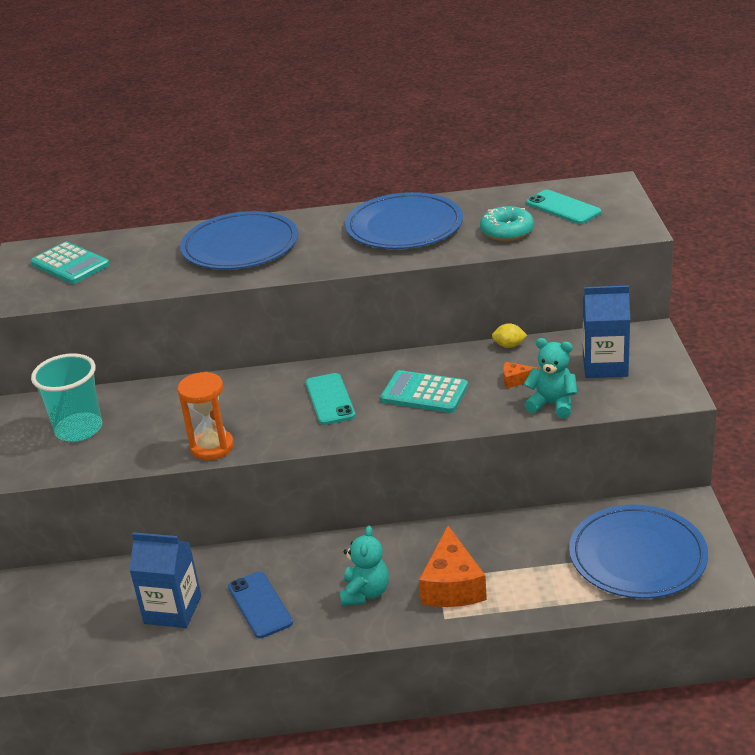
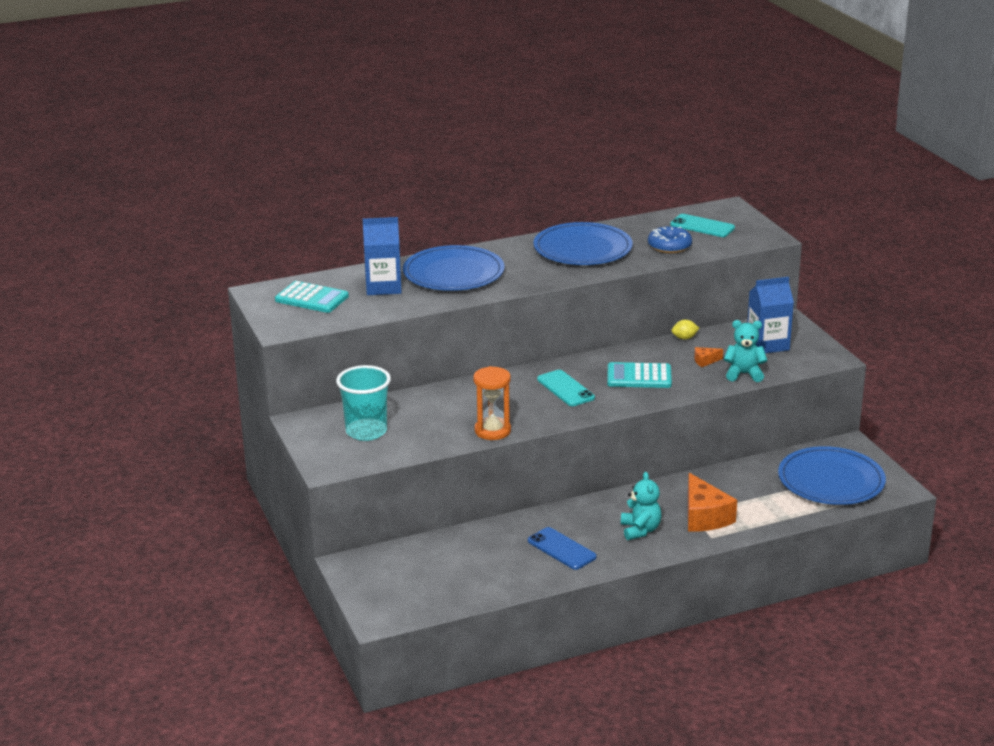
camera: 20 degrees left, 5 degrees down
(173, 610) = (492, 562): blue carton -> blue carton (383, 287)
(507, 231) = (669, 246): turquoise donut -> blue donut

